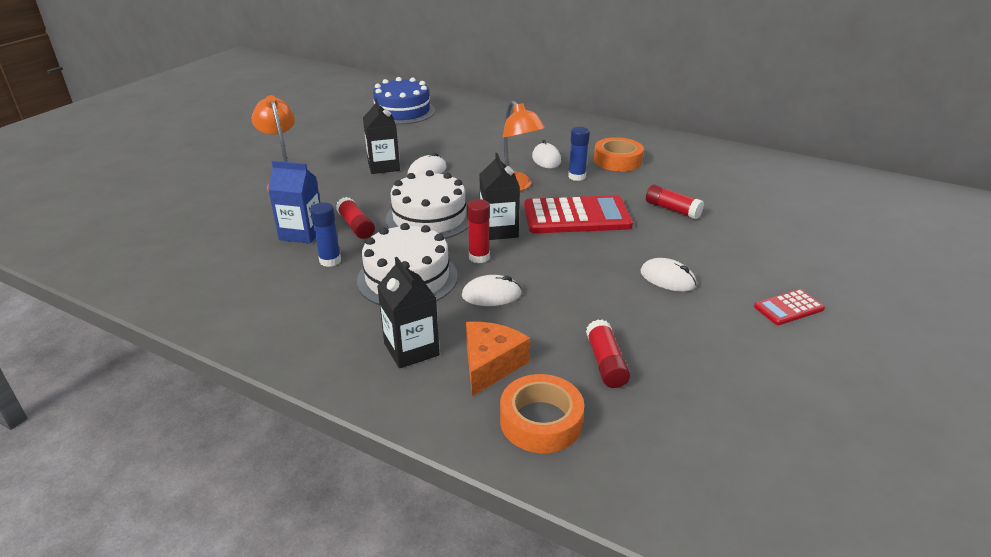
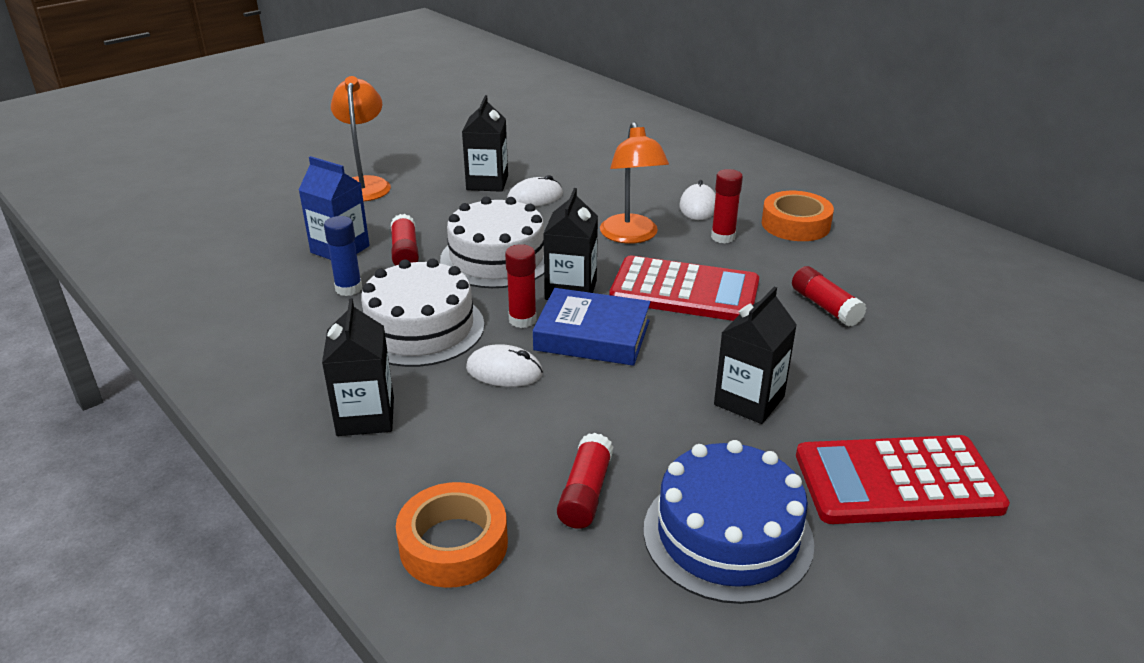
camera: 20 degrees right, 0 degrees up
(402, 111) = (557, 115): blue cake -> blue cake (727, 535)
(490, 364) = (443, 458): orange cheese -> none
(535, 258) = (592, 335): none -> blue book
(577, 176) = (723, 237): blue glue stick -> red glue stick
(667, 278) = (749, 401): white mouse -> black carton
(788, 308) = (897, 481): red calculator -> red calculator, size x2.00

